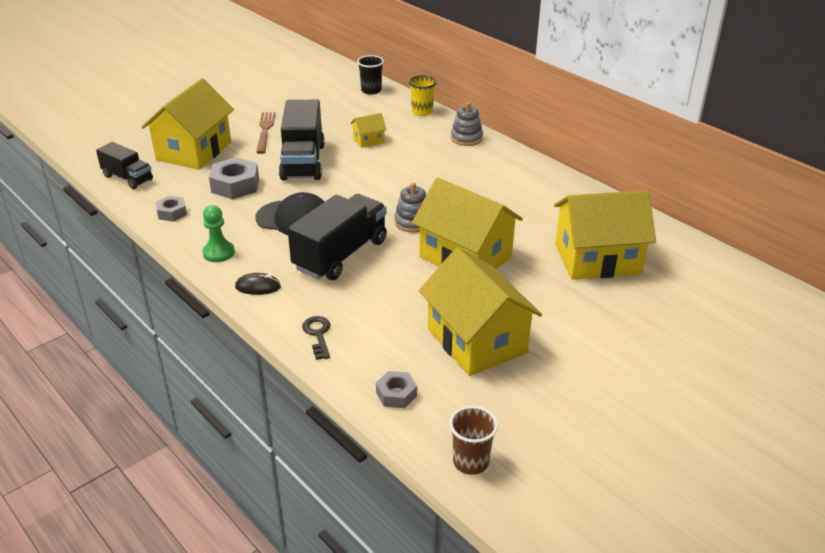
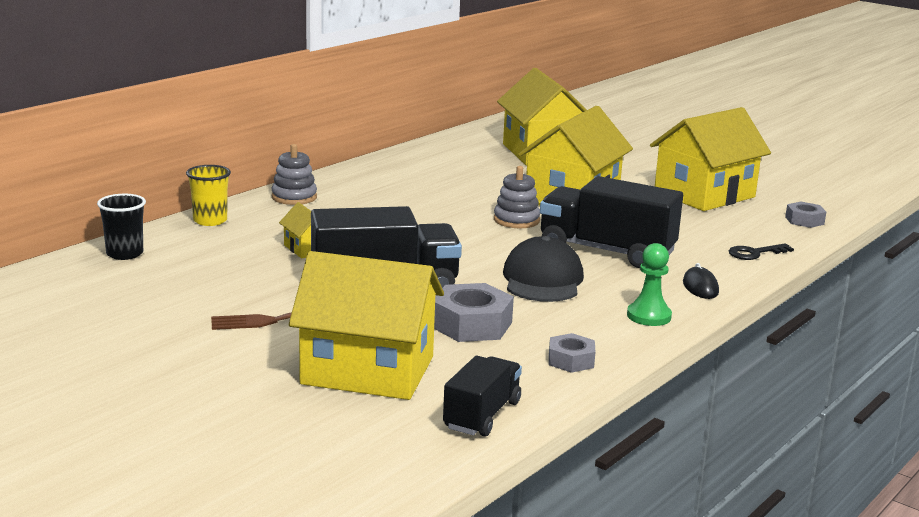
camera: 100 degrees left, 15 degrees down
(471, 462) = (851, 197): brown cup -> none

